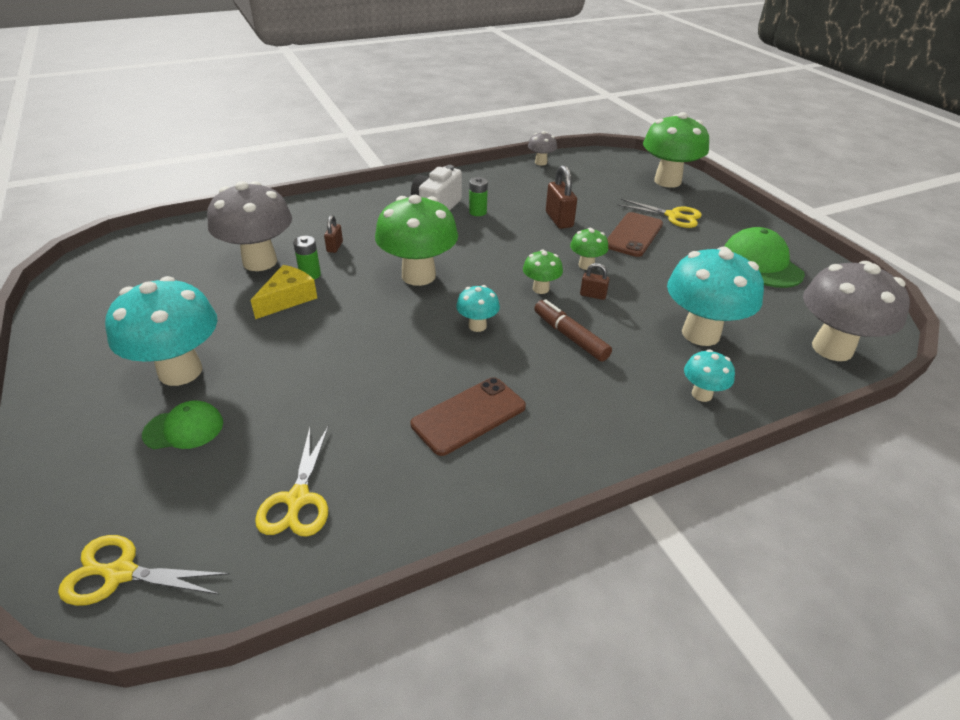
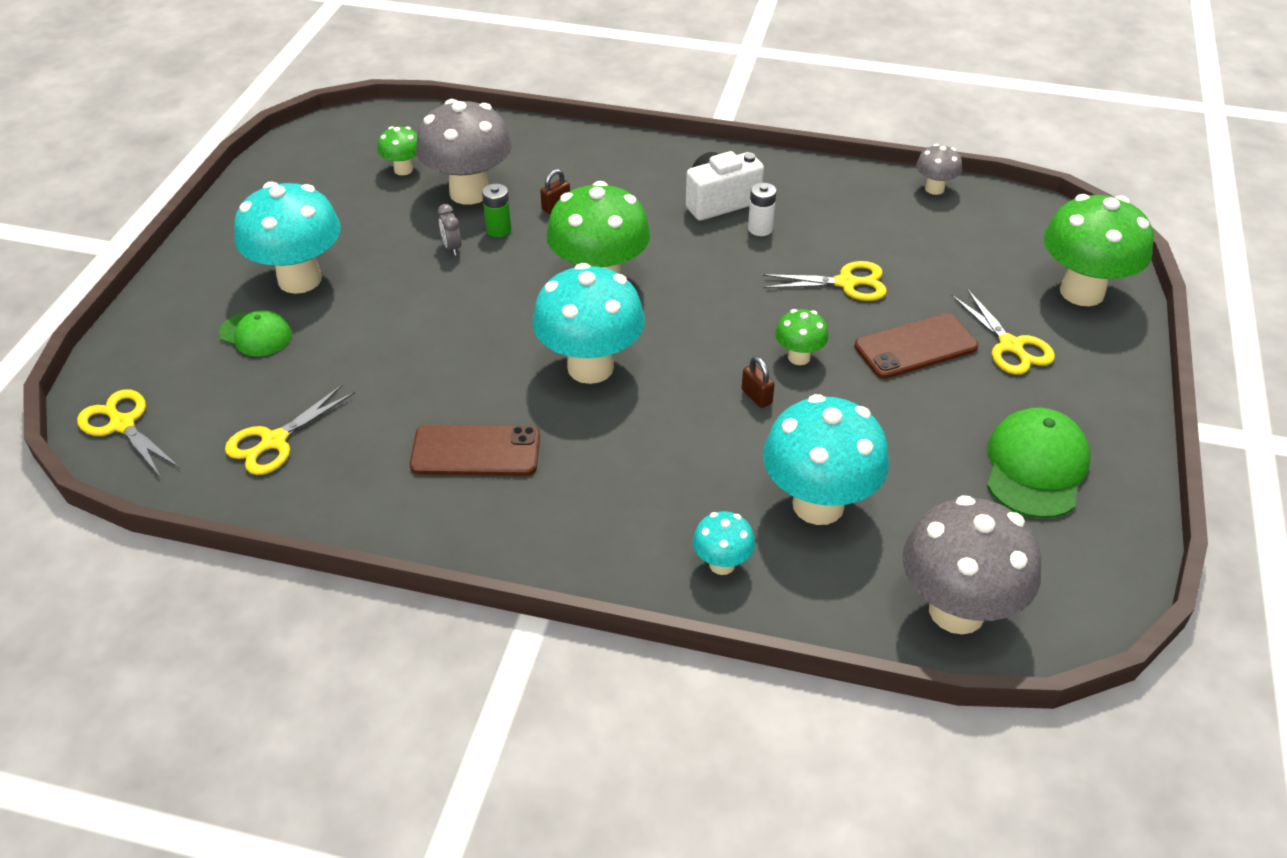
camera: 40 degrees right, 5 degrees up
(288, 299) = (452, 248): yellow cheese -> grey clock
(477, 212) = (760, 229): green battery -> white battery
(477, 326) = (590, 367): turquoise mushroom -> turquoise mushroom, size x2.06
(540, 289) = (708, 360): green mushroom -> green mushroom (403, 169)
(559, 220) = (846, 283): brown padlock -> yellow scissors
(570, 336) = (668, 429): brown marker -> none

